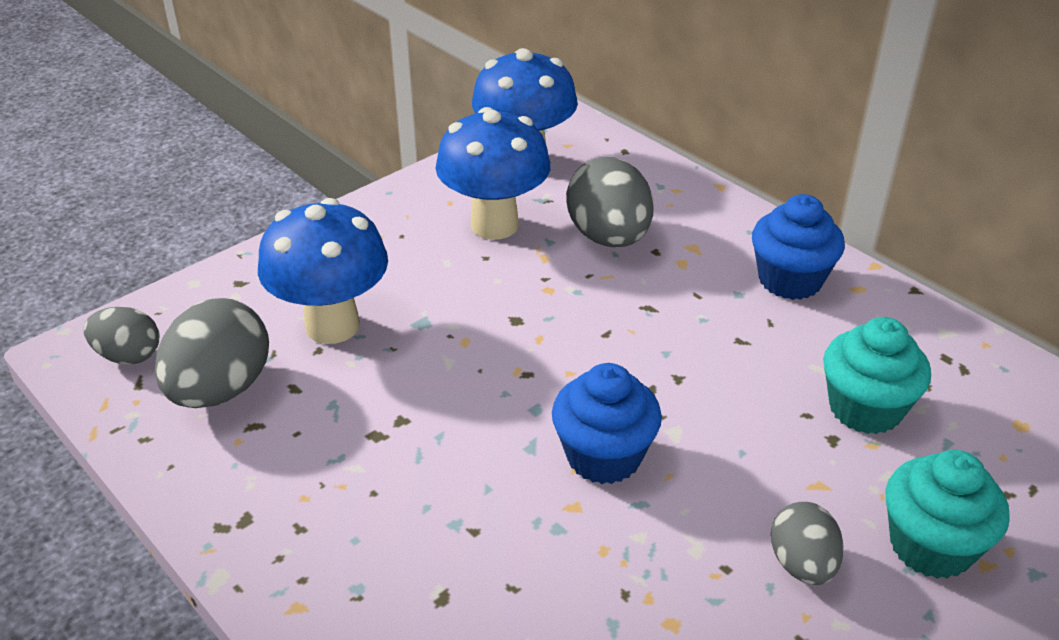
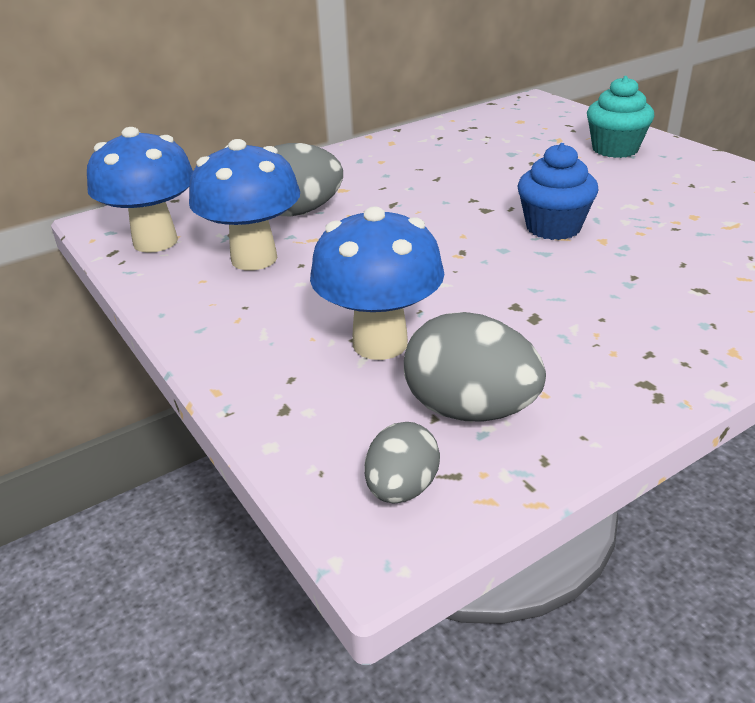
camera: 80 degrees left, 5 degrees down
(790, 280) = (376, 159): blue cupcake -> none
(802, 564) = (637, 179): grey egg -> none
(865, 408) = (506, 152): turquoise cupcake -> none

